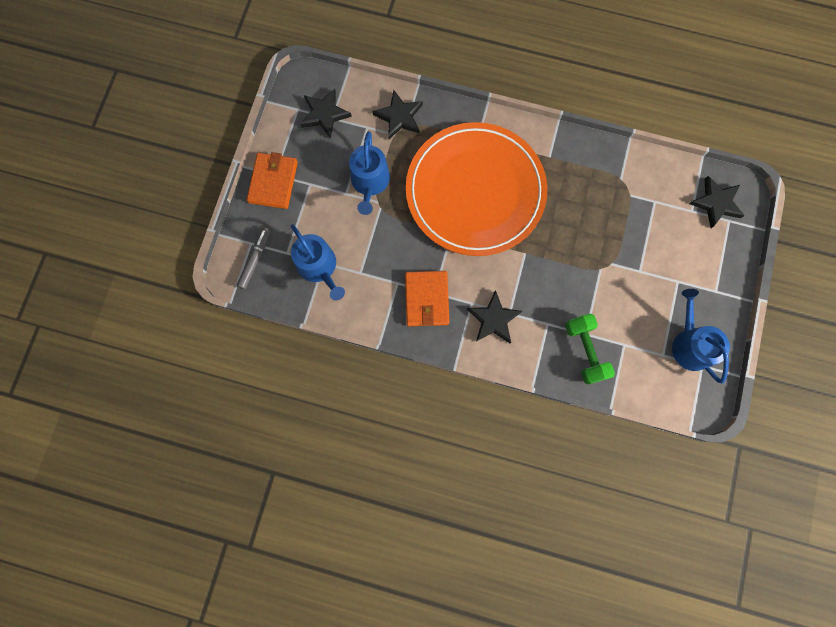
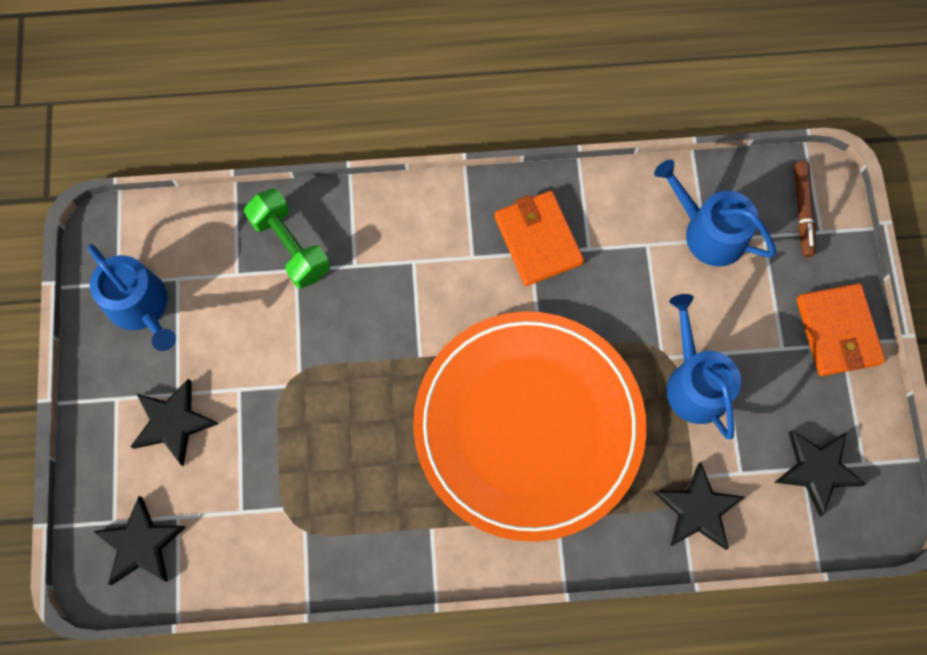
camera: 160 degrees right, 5 degrees down
(255, 259) = (802, 211): grey marker -> brown marker
(493, 319) = (433, 245): black star -> black star (173, 423)

